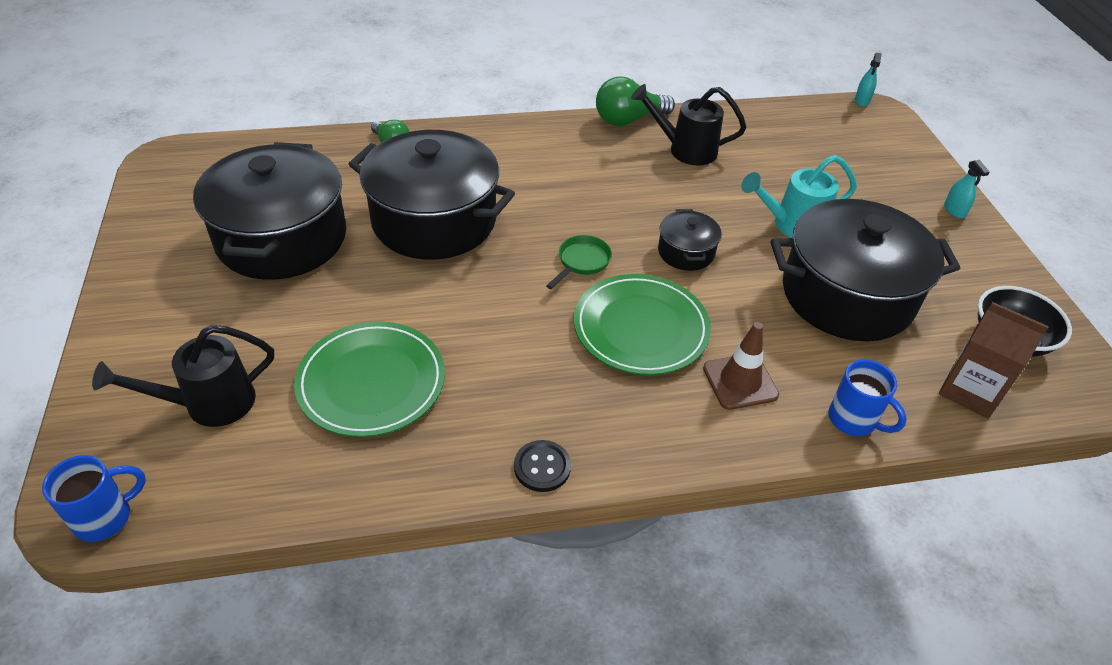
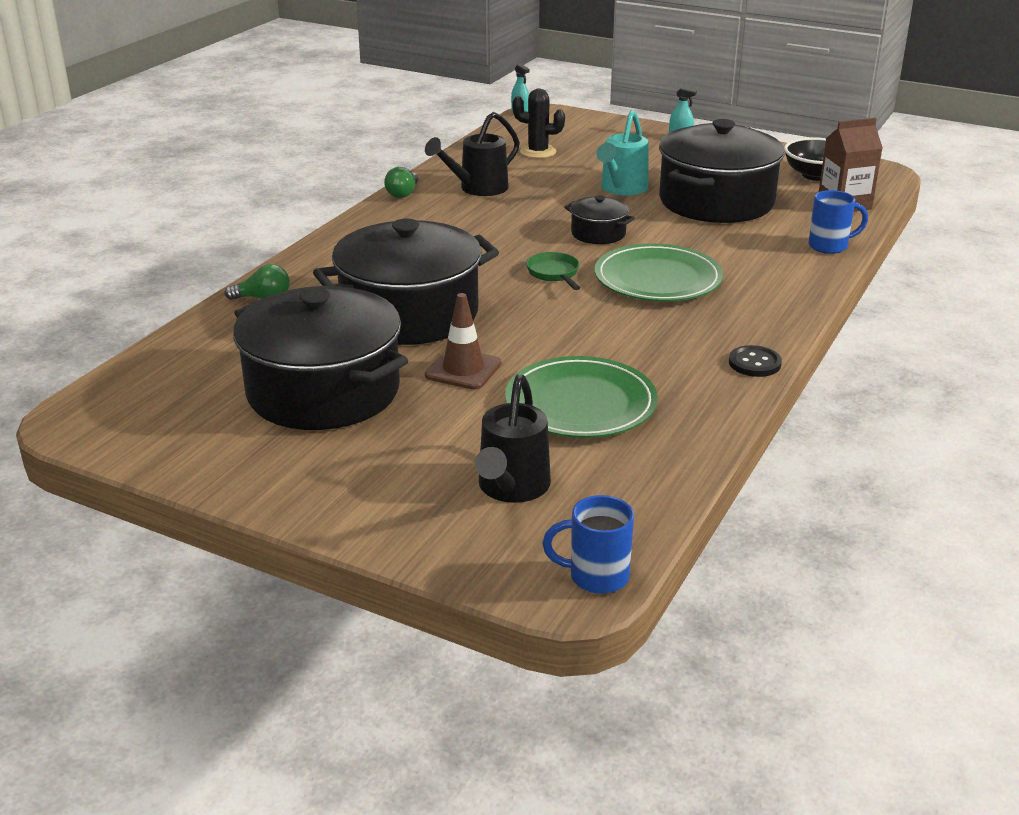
camera: 50 degrees left, 15 degrees down
(105, 517) = (596, 577): blue mug -> blue mug turned 90 degrees counterclockwise
(628, 120) = (403, 193): green light bulb -> green light bulb, size x0.61
(740, 382) = (754, 266): brown traffic cone -> brown traffic cone (463, 369)
(799, 146) = (538, 152): none -> black cactus

